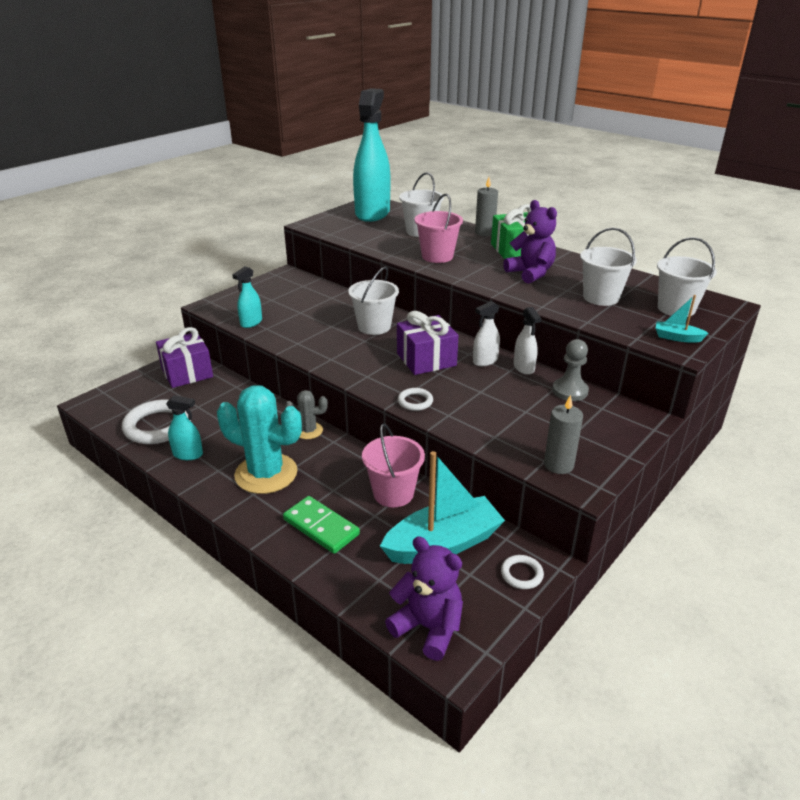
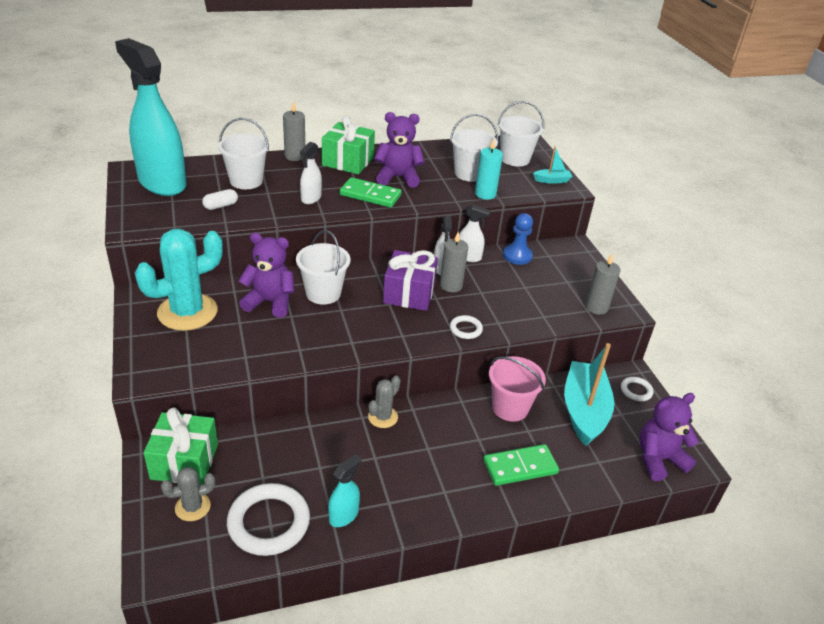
camera: 60 degrees left, 5 degrees up
(150, 393) = (192, 507): none -> grey cactus
(187, 373) = (184, 461): purple gift -> green gift
(251, 323) = (221, 362): turquoise spray bottle -> none
(266, 474) = (423, 471): turquoise cactus -> turquoise cactus (187, 312)
(336, 313) = (270, 302): none -> purple teddy bear
(375, 236) = (221, 206): none -> white capsule
(437, 256) = (311, 198): pink bucket -> white spray bottle
(467, 374) = (451, 285): none -> grey candle
(482, 273) = (370, 195): none -> green domino
(570, 391) = (517, 256): grey pawn -> blue pawn
(580, 314) = (485, 194): none -> turquoise candle
(677, 337) = (552, 180): turquoise boat -> turquoise boat turned 150 degrees counterclockwise

